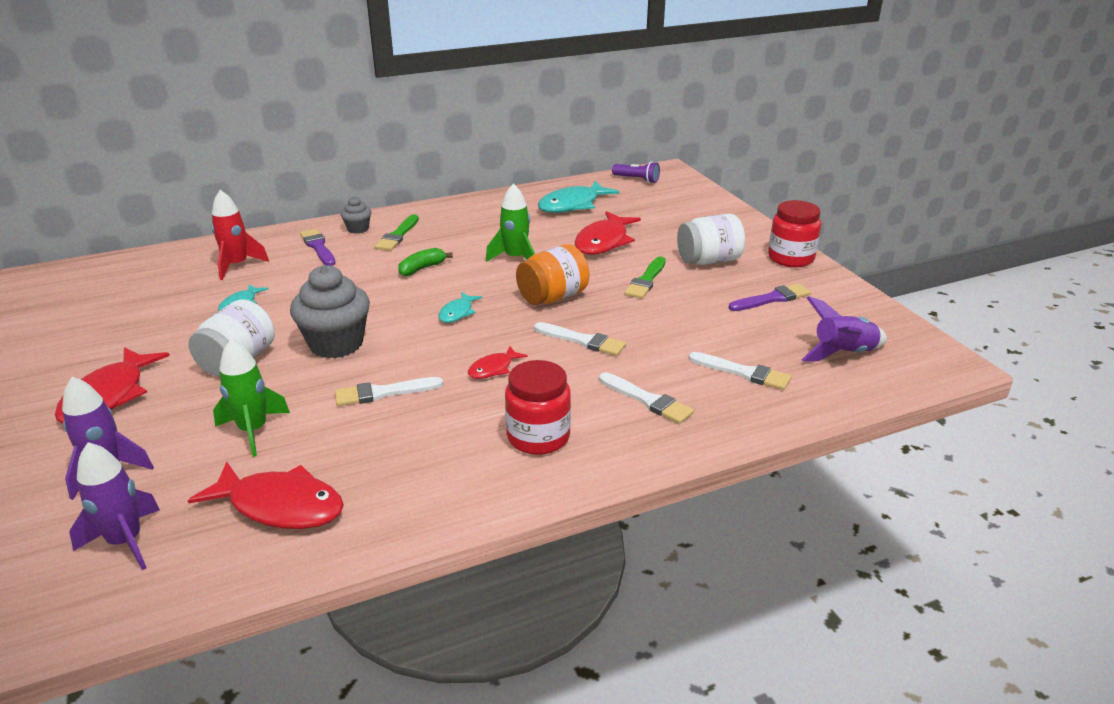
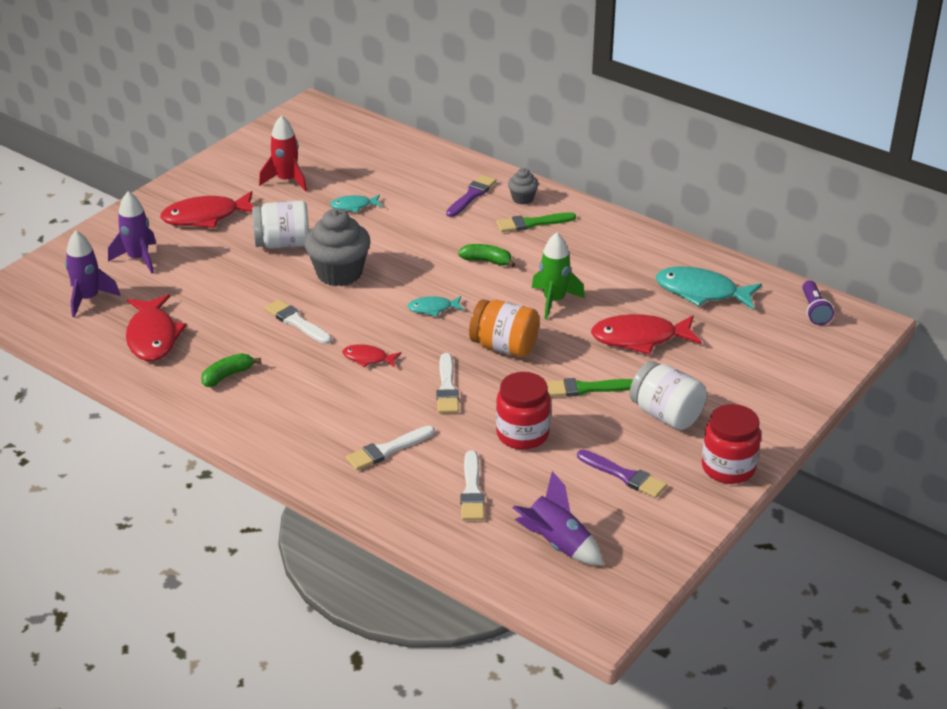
camera: 60 degrees right, 5 degrees up
(237, 265) = (406, 175): red rocket -> red rocket (286, 180)
(253, 430) = (214, 290): green rocket -> none
(423, 468) = (227, 375): none -> green banana
(538, 437) = (298, 412): red jar -> red jar (522, 434)
(647, 400) = (387, 450): white brush -> white brush turned 45 degrees clockwise

